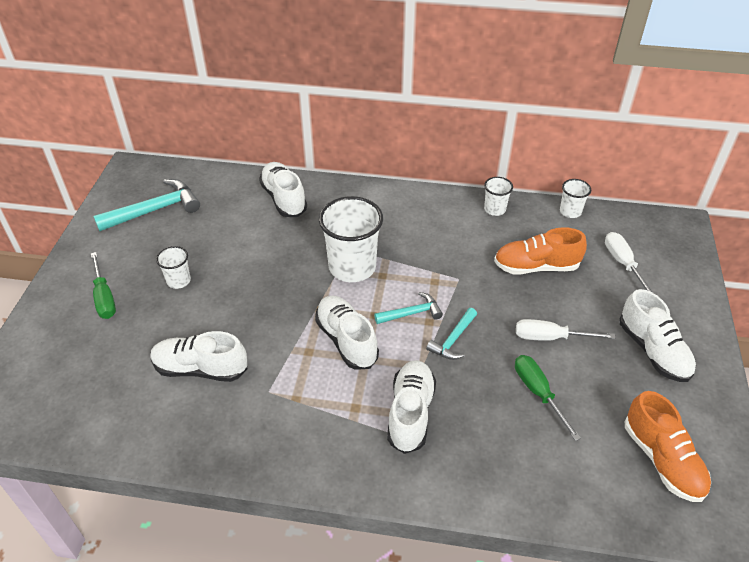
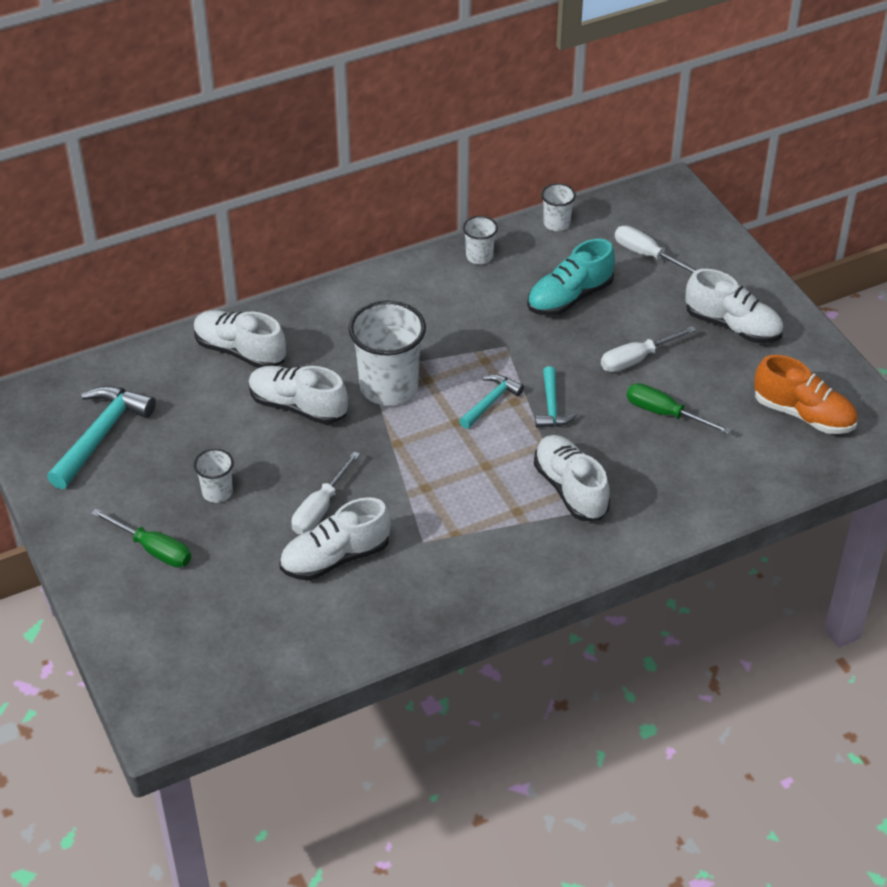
camera: 35 degrees left, 0 degrees up
(227, 327) = (320, 508): none -> white screwdriver
(346, 340) = (452, 459): white shoe -> white shoe (298, 406)
(536, 266) = (569, 297): orange shoe -> turquoise shoe

